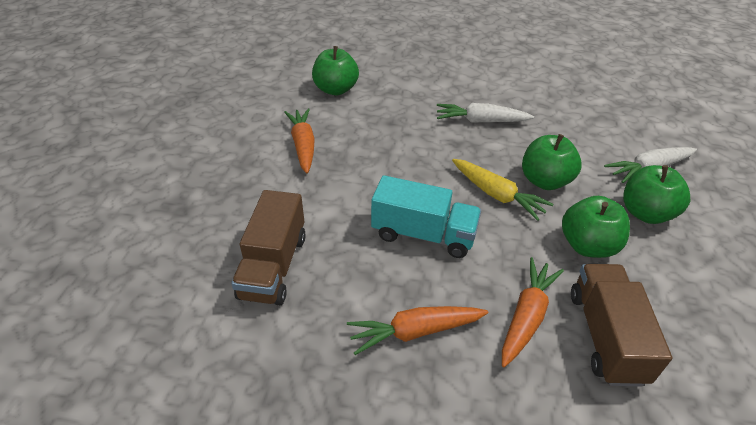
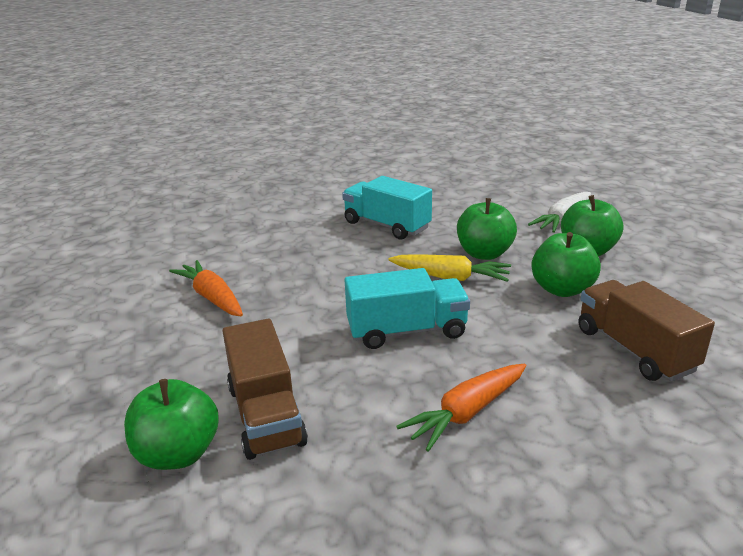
camera: 25 degrees left, 15 degrees down
(335, 89) = (210, 240): green apple -> green apple (178, 454)
(481, 121) = (386, 225): white carrot -> turquoise truck
(526, 316) = (557, 361): orange carrot -> none

